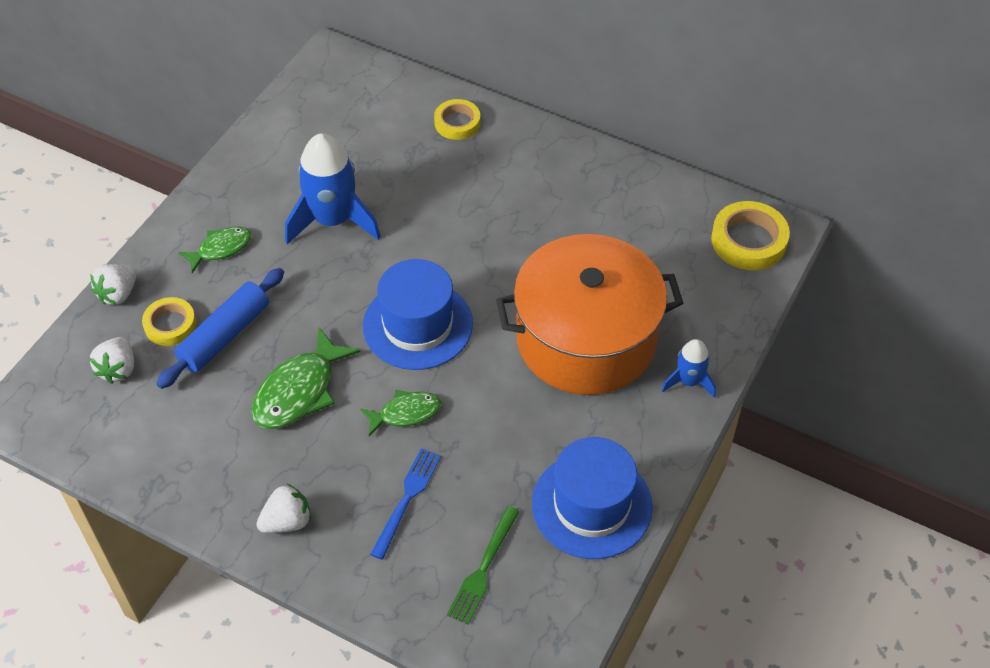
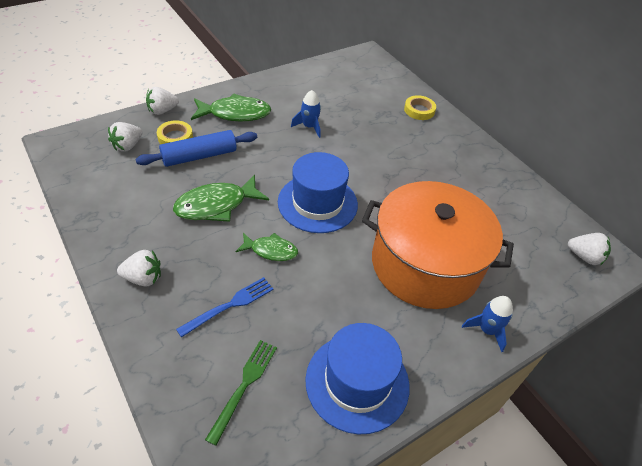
camera: 25 degrees right, 5 degrees down
(221, 248) = (235, 114): green fish -> green fish, size x1.63
(333, 220) = (309, 127): blue rocket -> blue rocket, size x0.52
(483, 569) = (244, 385): green fork -> green fork turned 150 degrees clockwise
(748, 240) = (584, 257): yellow tape -> white strawberry

